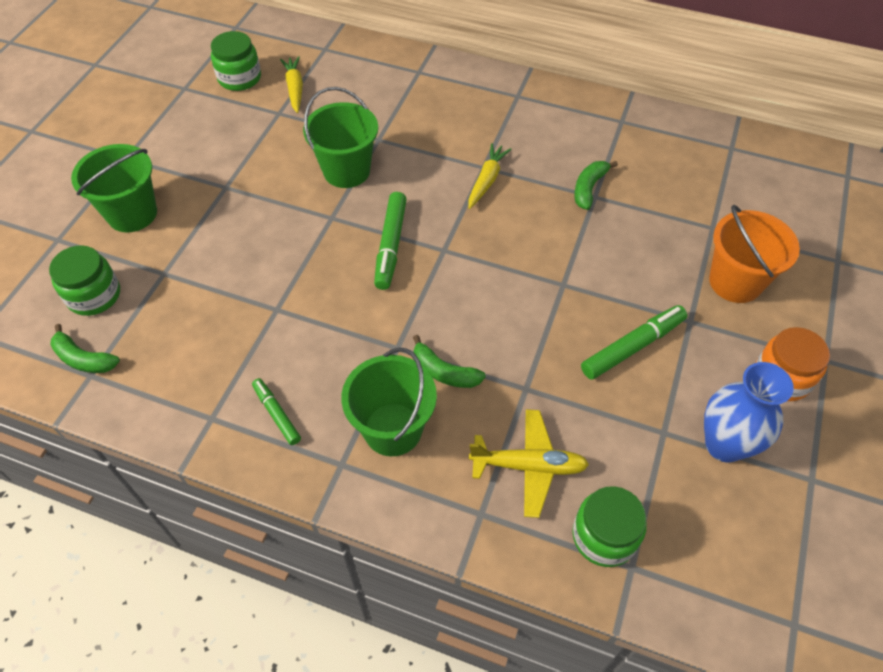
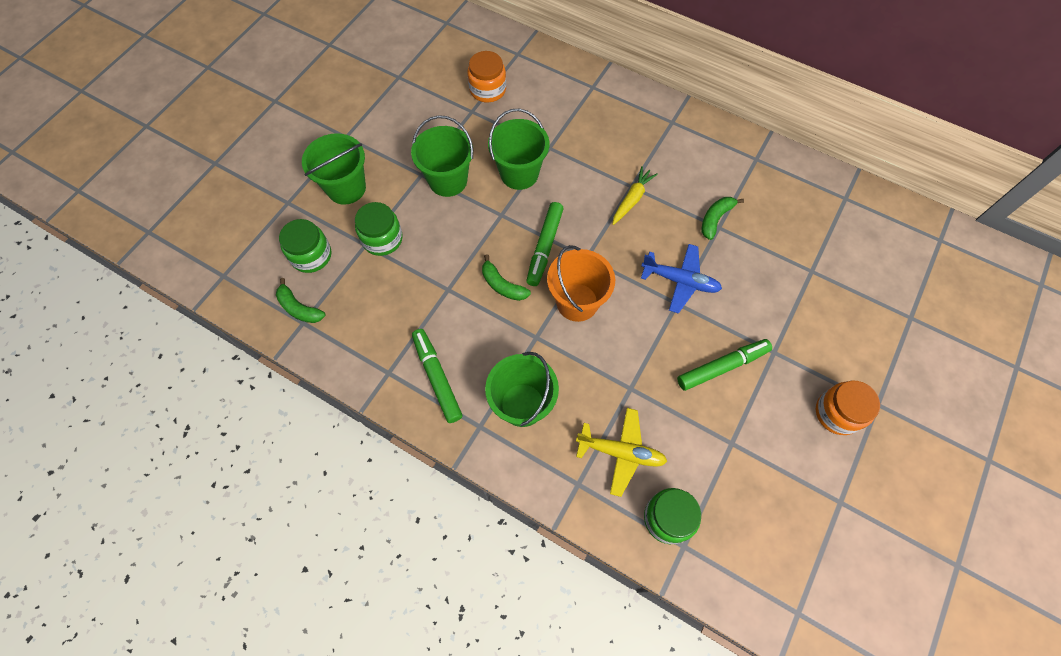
camera: 10 degrees right, 10 degrees up
(239, 78) = (444, 73): green jar -> green jar (382, 239)
(260, 189) = (448, 180): none -> green bucket
(277, 414) = (437, 377): green marker -> green marker, size x1.62
(295, 89) = (488, 89): yellow carrot -> orange jar
(444, 372) = (569, 364): green banana -> green banana (502, 285)
(562, 259) = (680, 281): none -> blue plane
(724, 444) = (777, 461): blue vase -> none
(735, 282) = (819, 323): orange bucket -> orange bucket (577, 302)

